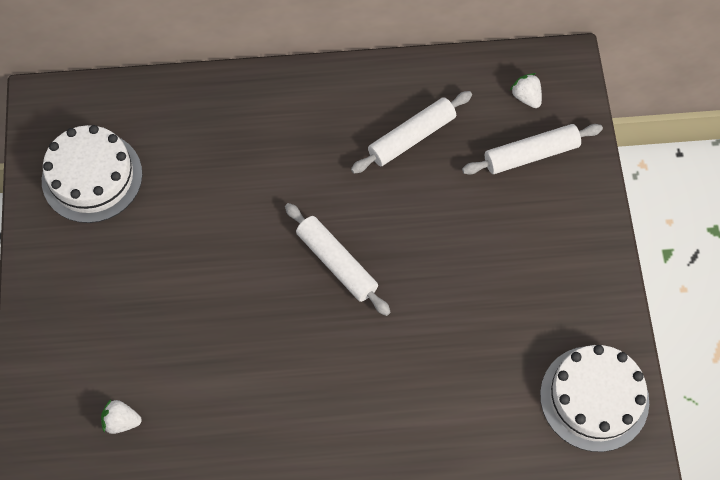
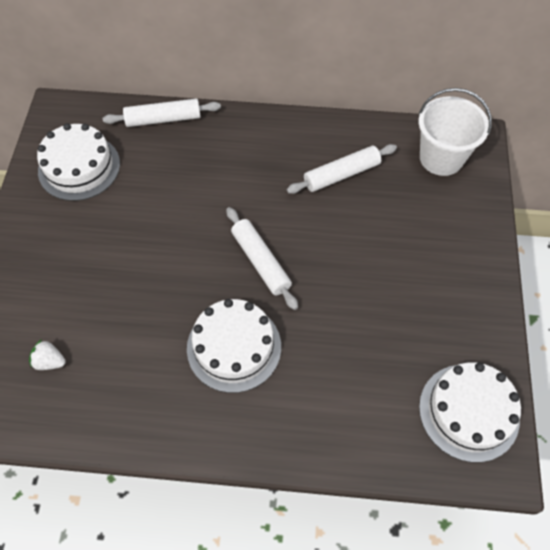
camera: 10 degrees right, 5 degrees down
(326, 369) = (234, 347): none -> white cake
(526, 97) = (441, 158): white strawberry -> white bucket
(531, 154) = (439, 202): white rolling pin -> white rolling pin (163, 119)

